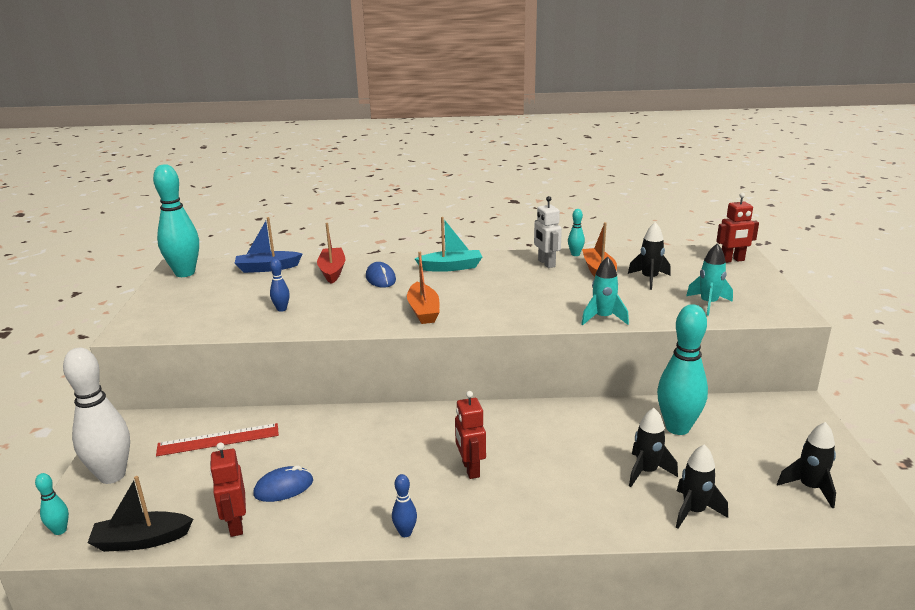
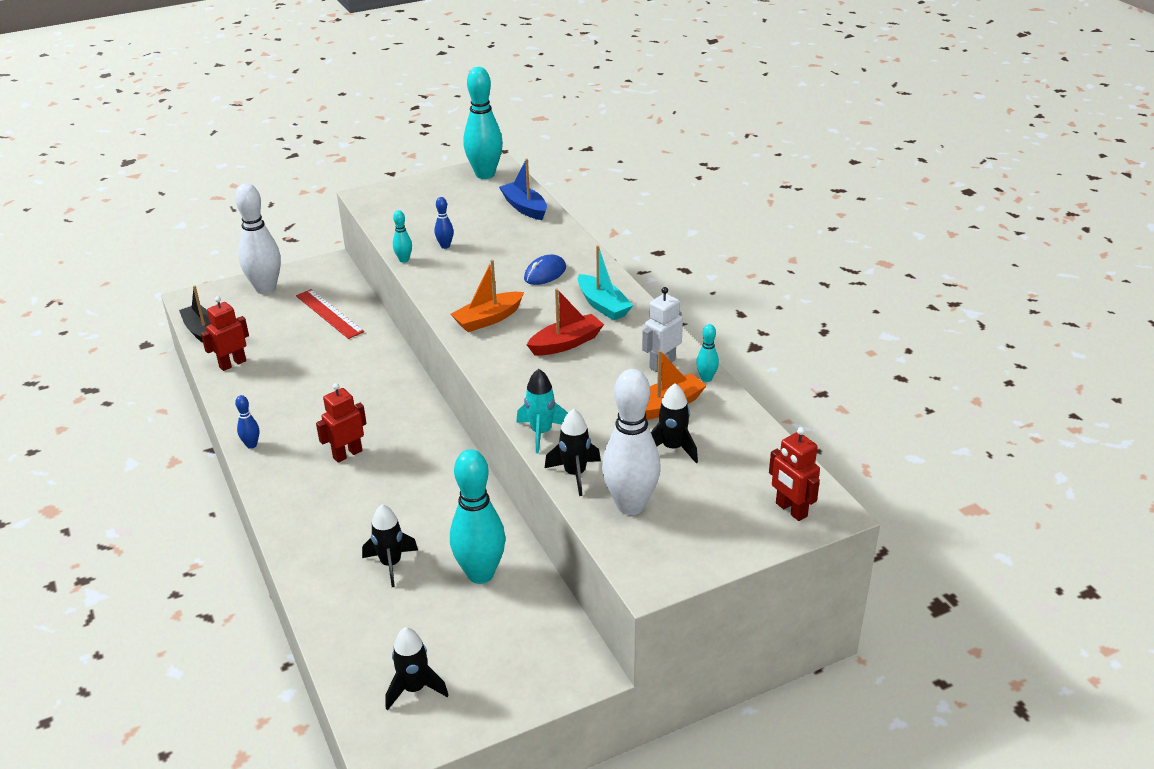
camera: 65 degrees right, 10 degrees up
(60, 530) = (202, 297): turquoise bowling pin -> turquoise bowling pin (404, 260)
(283, 487) = (283, 368): blue mouse -> none
(332, 271) = (542, 242): red boat -> red boat (566, 343)
(694, 511) = (341, 606): black rocket -> black rocket (575, 474)
(708, 304) = (630, 505): turquoise rocket -> white bowling pin

